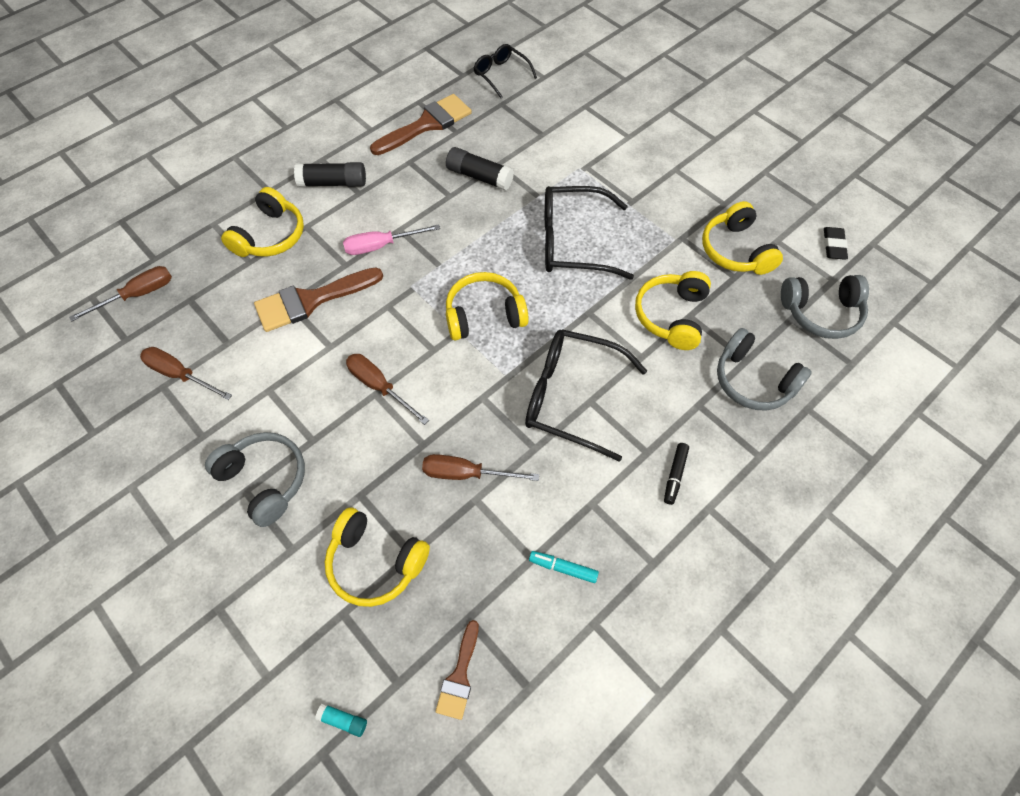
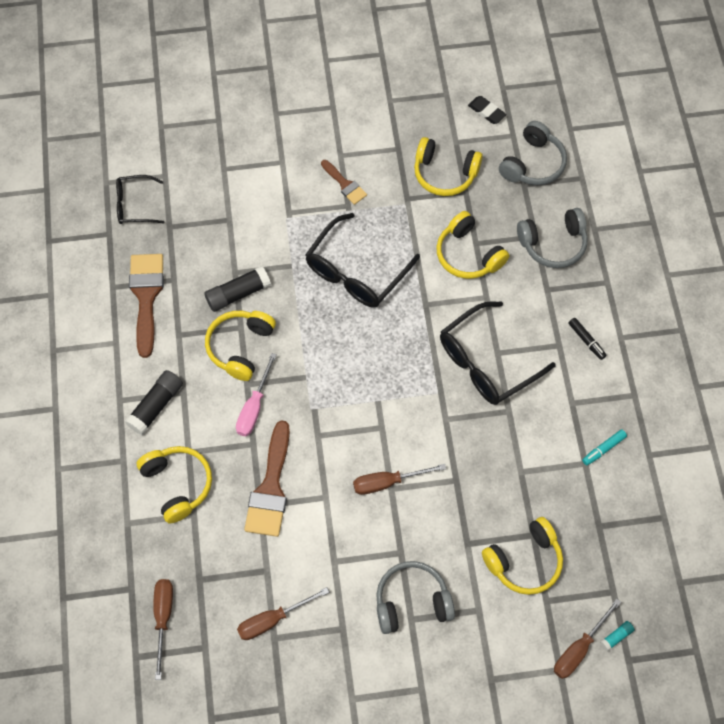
camera: 55 degrees left, 5 degrees up
(459, 676) = (632, 552): brown brush -> brown brush (345, 184)
(466, 474) = (498, 466): brown screwdriver -> brown screwdriver (579, 648)
(484, 315) = (376, 374): yellow headphones -> yellow headphones (240, 347)

